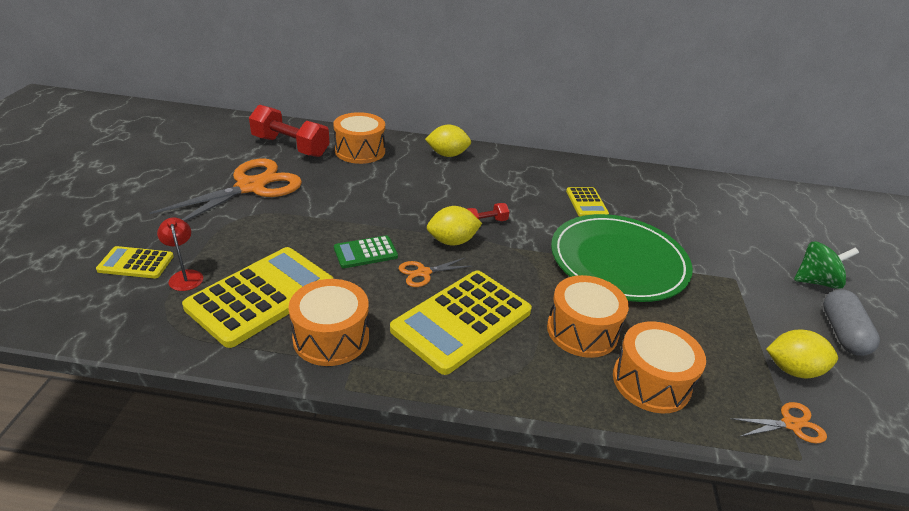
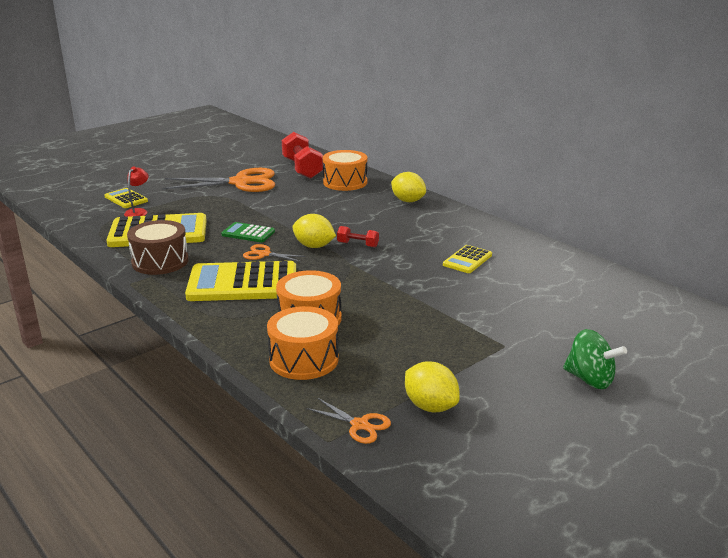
camera: 45 degrees right, 10 degrees down
(331, 337) = (160, 261): orange drum -> brown drum
(618, 261) = (418, 298): green plate -> none
(842, 333) = (535, 414): grey capsule -> none

